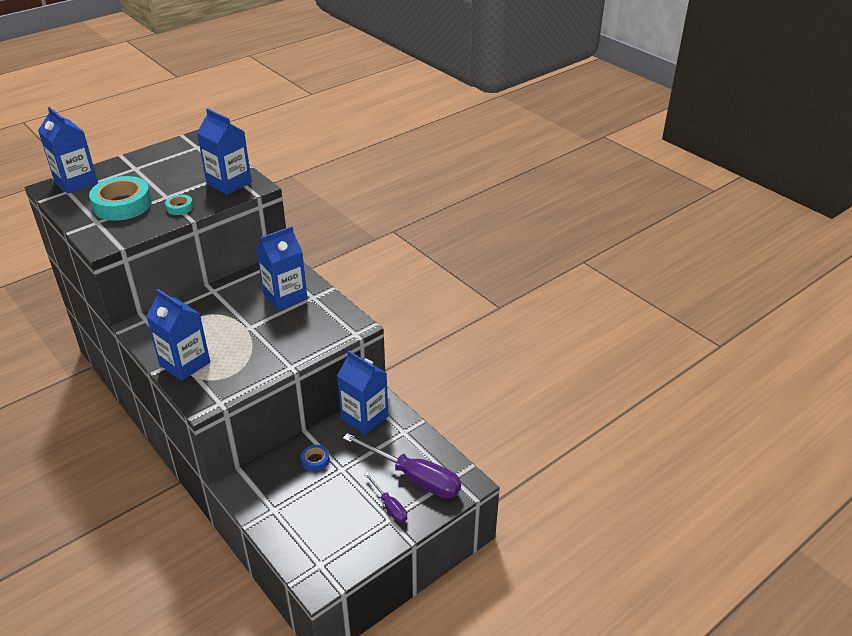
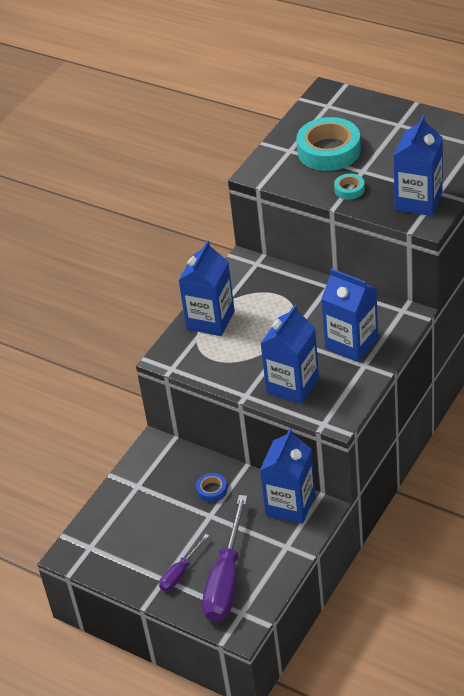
camera: 75 degrees right, 5 degrees up
(76, 182) = (346, 102): blue carton -> blue carton (292, 385)

